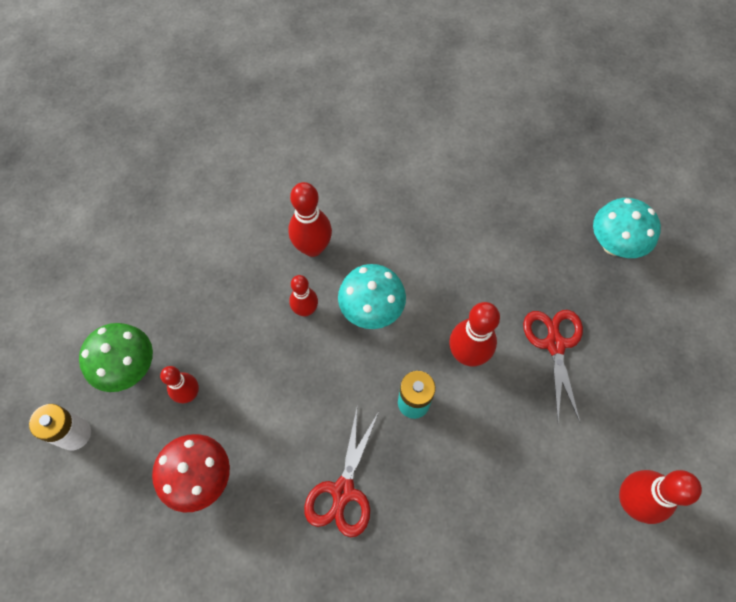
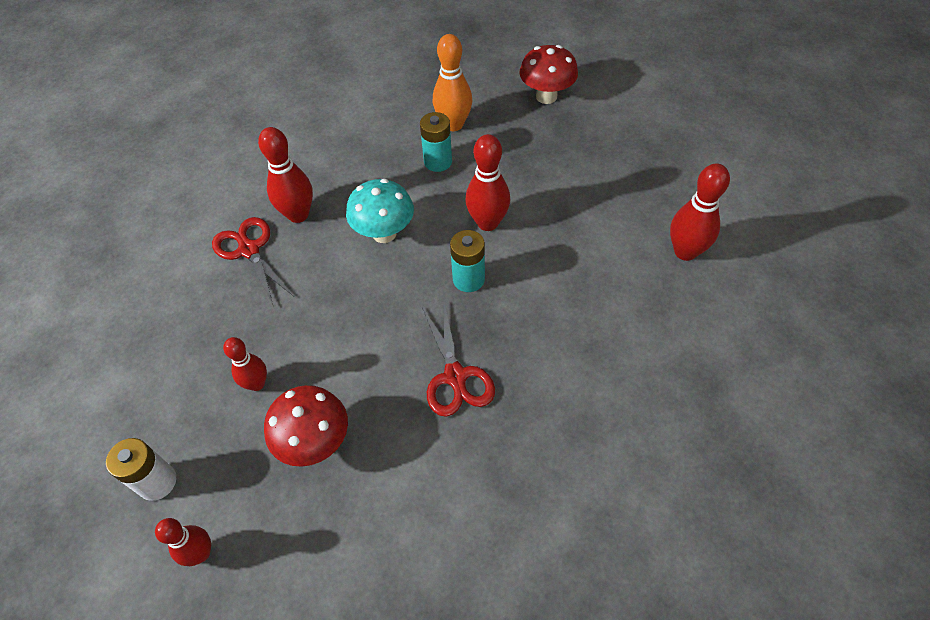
camera: 30 degrees left, 10 degrees down
(129, 368) = (180, 396): green mushroom -> none
(305, 310) = (324, 262): red bowling pin -> red bowling pin (201, 553)
(464, 261) = (438, 162): none -> turquoise battery
(504, 228) = (453, 125): none -> orange bowling pin
(554, 344) = (551, 181): red scissors -> red scissors (249, 250)
(613, 245) = (546, 96): turquoise mushroom -> red mushroom

